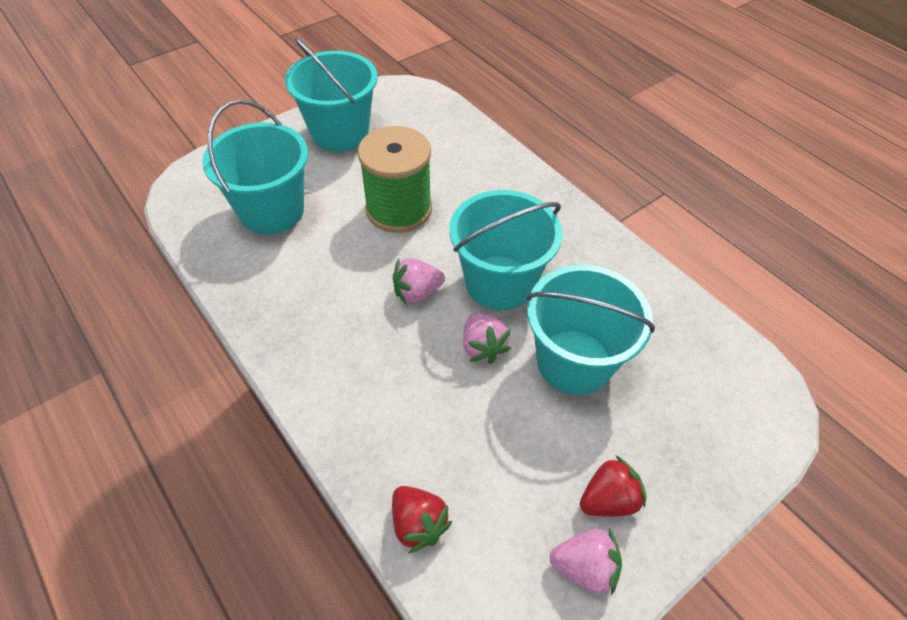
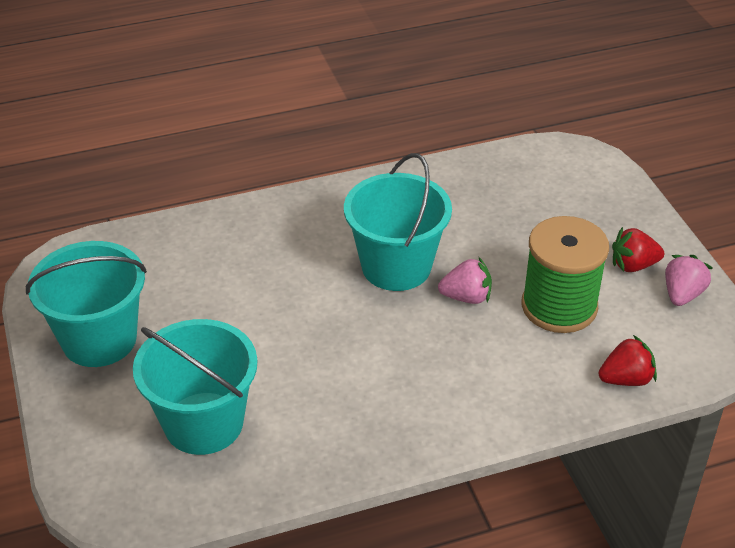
camera: 70 degrees left, 10 degrees down
(398, 209) = (259, 315): green spool -> green spool (559, 306)
(417, 292) = (382, 326): pink strawberry -> none
(574, 362) = (503, 245): turquoise bucket -> none
(608, 499) = (633, 265): red strawberry -> red strawberry turned 90 degrees counterclockwise

